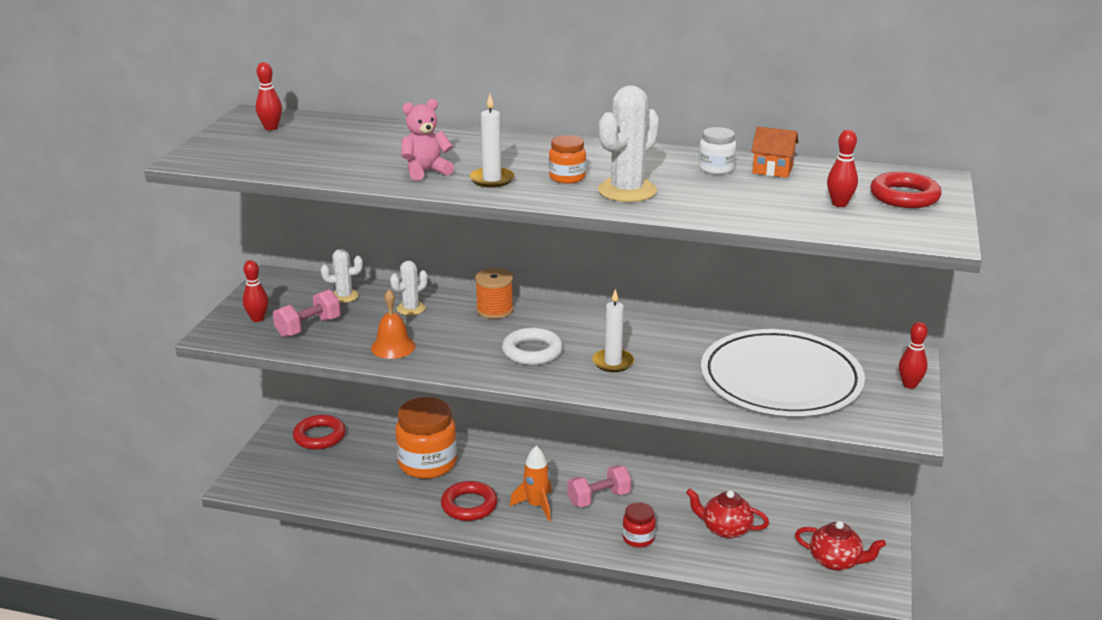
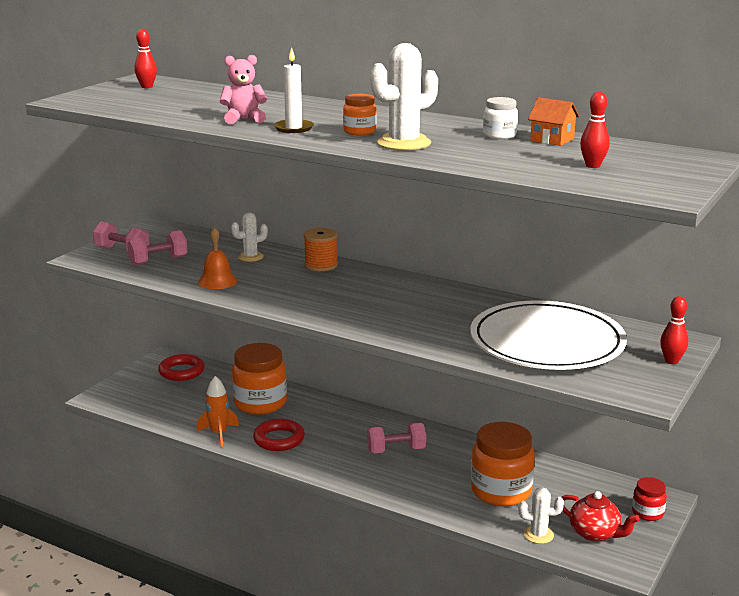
camera: 15 degrees right, 5 degrees down
(257, 319) = (122, 251): red bowling pin -> pink dumbbell
(344, 296) = (202, 243): white cactus -> white cactus (538, 535)
(532, 351) = (333, 297): white ring -> none
(536, 506) = (337, 448): orange rocket -> orange rocket (219, 434)
(613, 362) = (399, 313): white candle -> none
(638, 538) = (415, 486): red jar -> red jar (647, 513)
(725, 529) = (501, 491): red teapot -> orange jar
(904, 196) = (662, 166): red ring -> none

